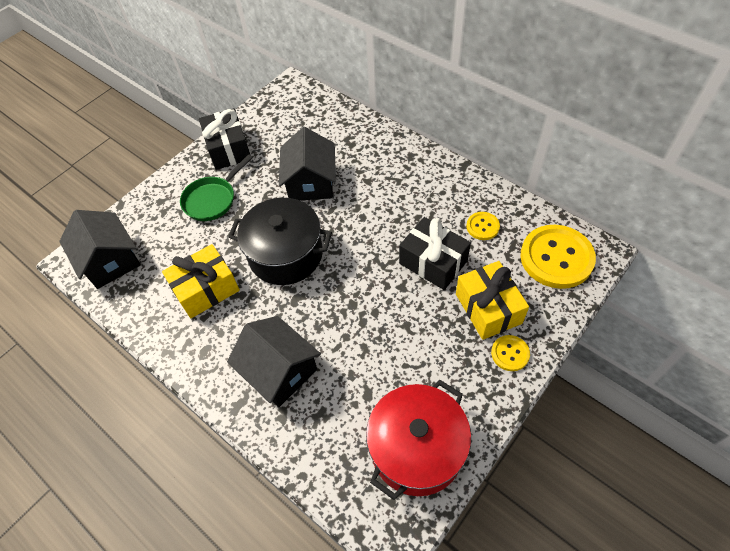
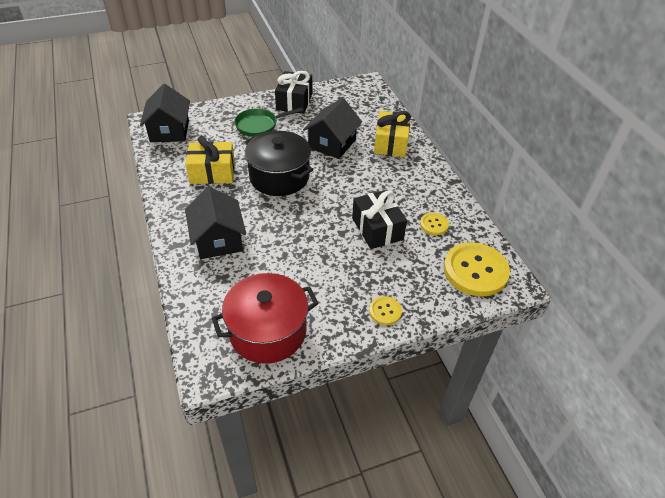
camera: 25 degrees right, 10 degrees down
(488, 308) = (393, 276): yellow gift -> yellow gift (391, 143)

